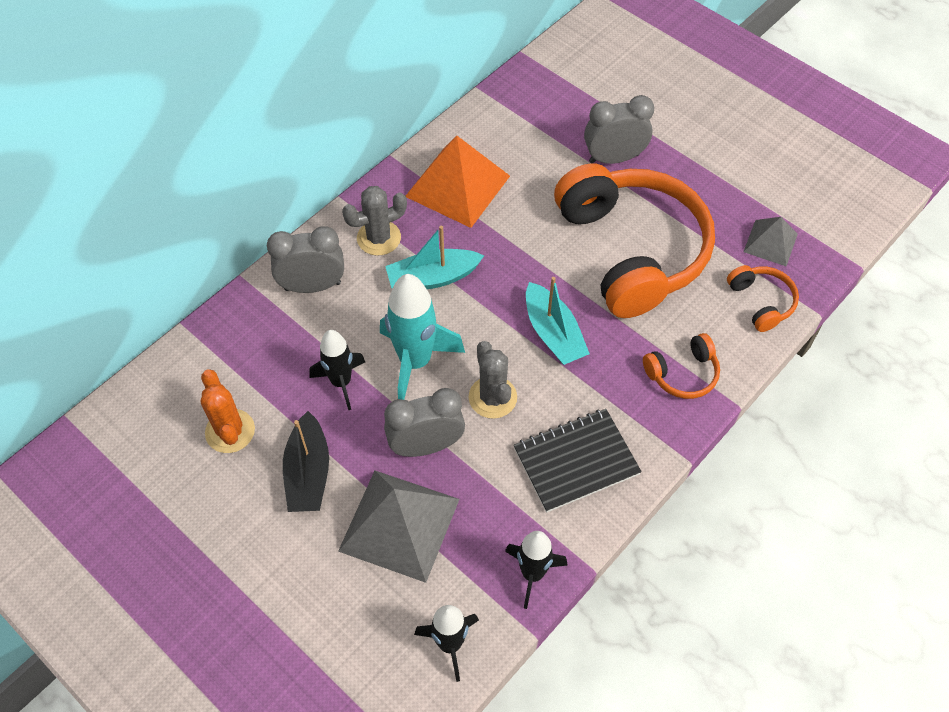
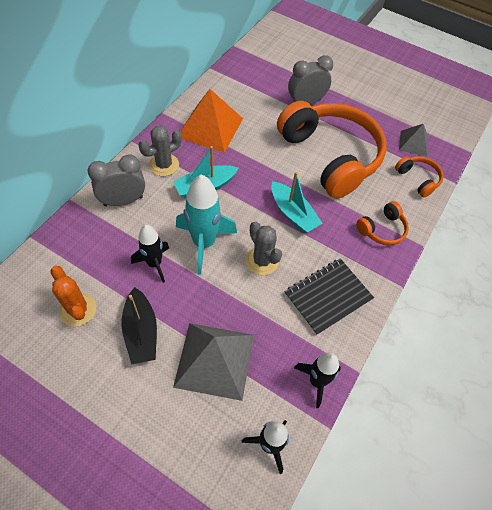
camera: 15 degrees left, 0 degrees up
(426, 446) = (223, 300): grey clock -> none

